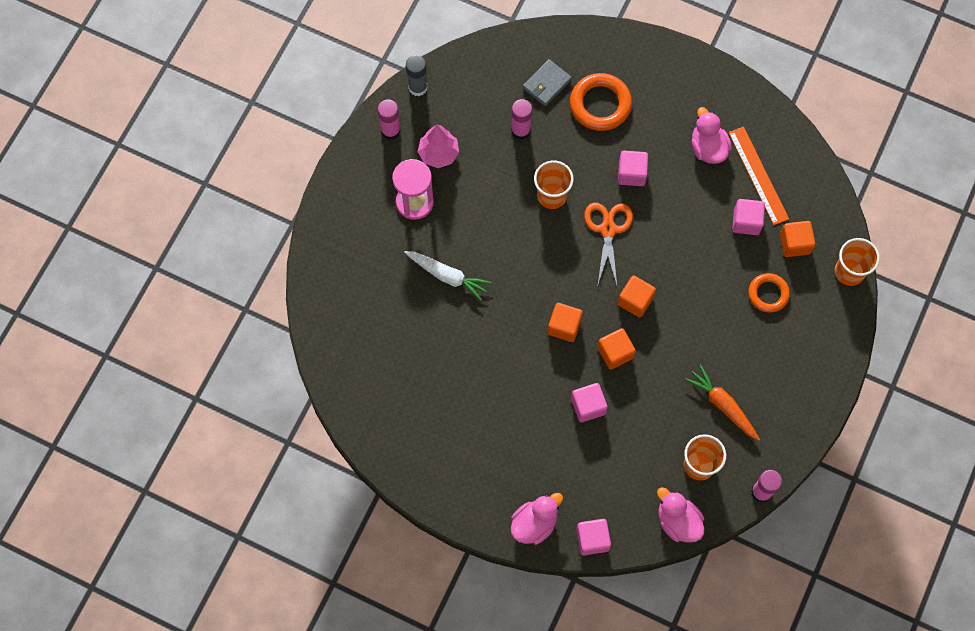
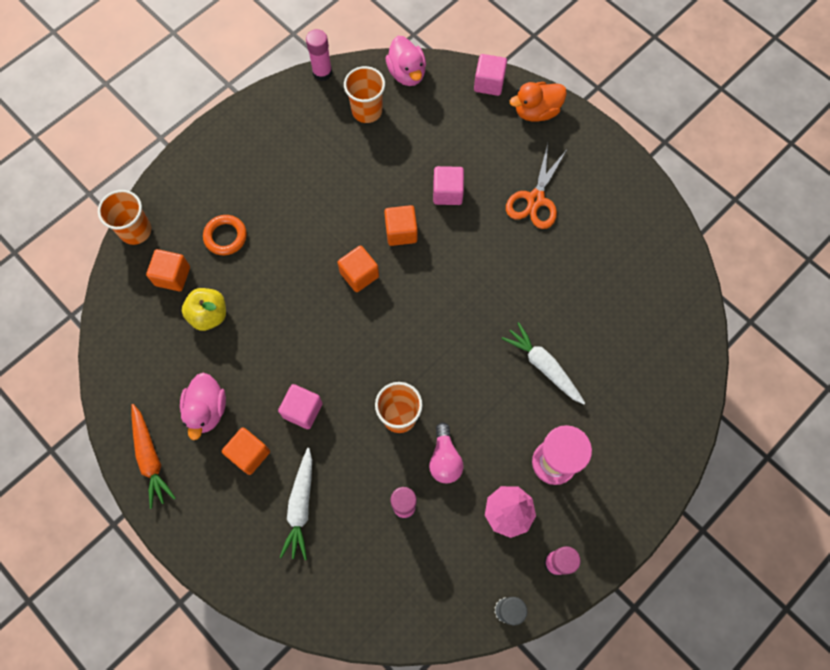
camera: 160 degrees left, 0 degrees up
(502, 175) = (445, 459): none -> pink light bulb
(534, 523) = (536, 111): pink duck -> orange duck
(546, 84) = (351, 556): grey wallet -> none
(564, 326) = (441, 274): orange cube -> orange cube (249, 454)
(600, 104) = (300, 506): orange ring -> white carrot
(608, 229) = (355, 357): orange scissors -> orange scissors (535, 199)
(722, 405) = (321, 152): orange carrot -> orange carrot (150, 458)
(746, 222) = (209, 315): pink cube -> yellow apple
(758, 175) = (170, 360): orange ruler -> none

